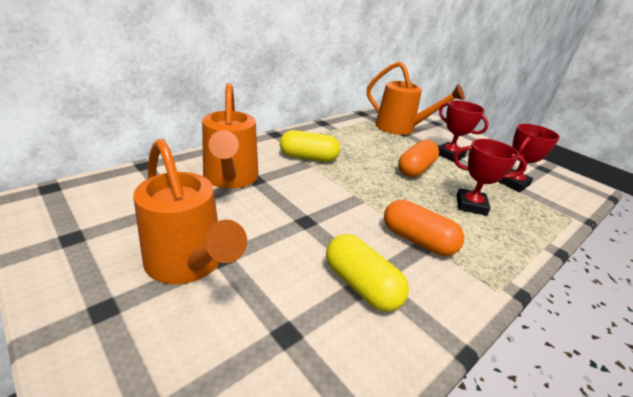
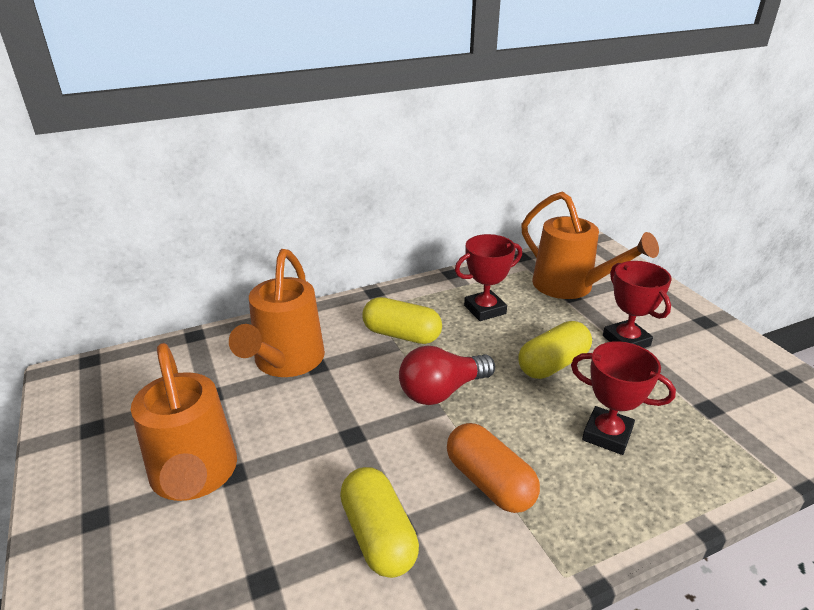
camera: 20 degrees right, 0 degrees up
(354, 189) = (441, 391): none -> red light bulb
(415, 169) = (553, 364): orange capsule -> yellow capsule
(513, 183) = (708, 401): red trophy -> red trophy (485, 309)

